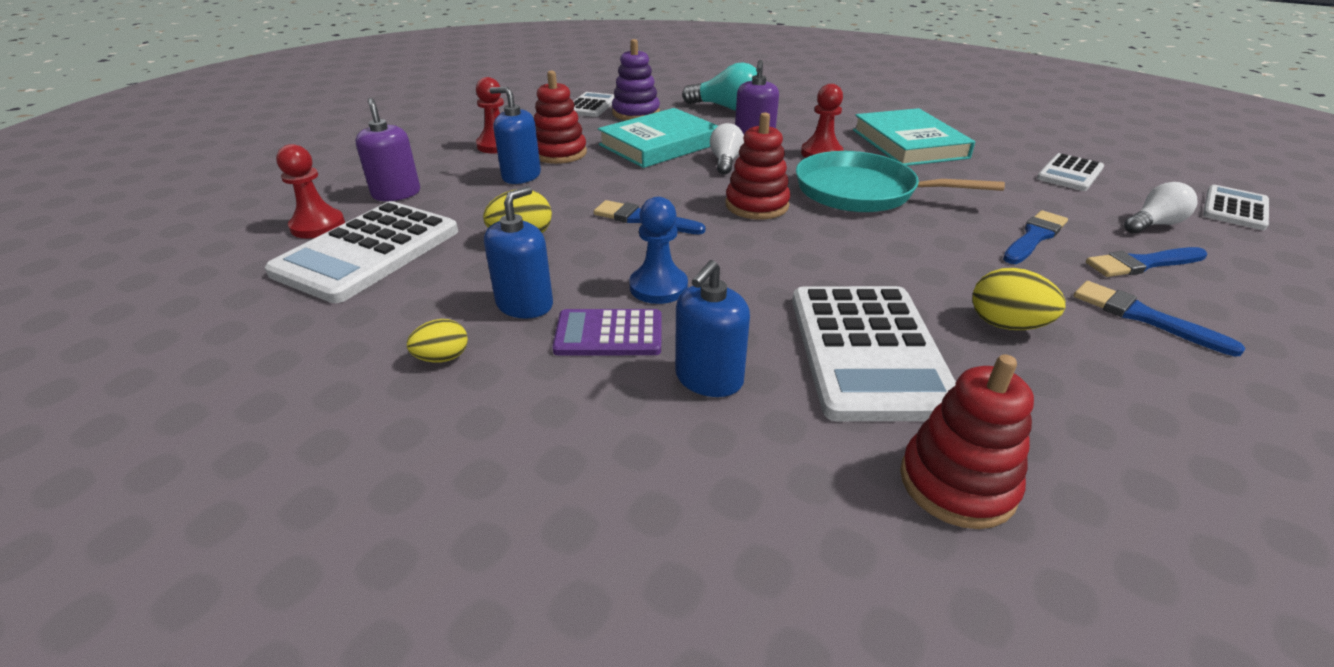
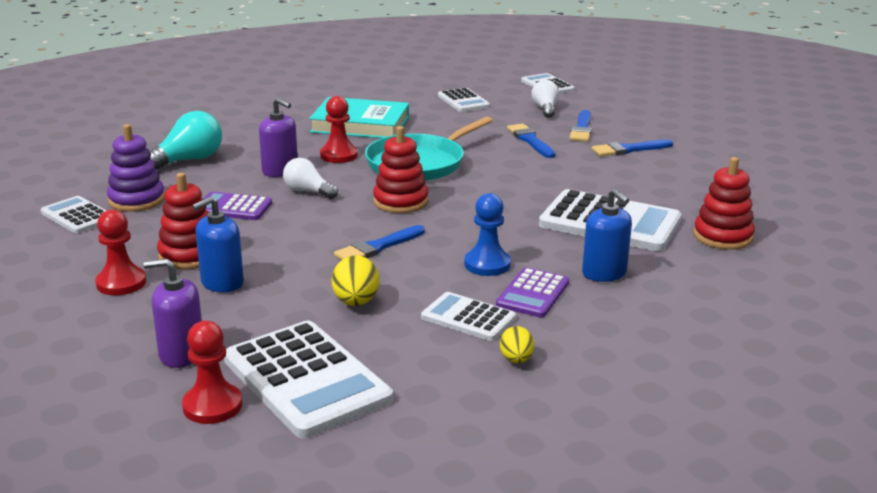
camera: 65 degrees left, 10 degrees down
(524, 304) = (468, 318): blue soap dispenser -> white calculator
(659, 144) = (233, 207): turquoise book -> purple calculator
(1006, 325) = (611, 181): yellow egg -> none

